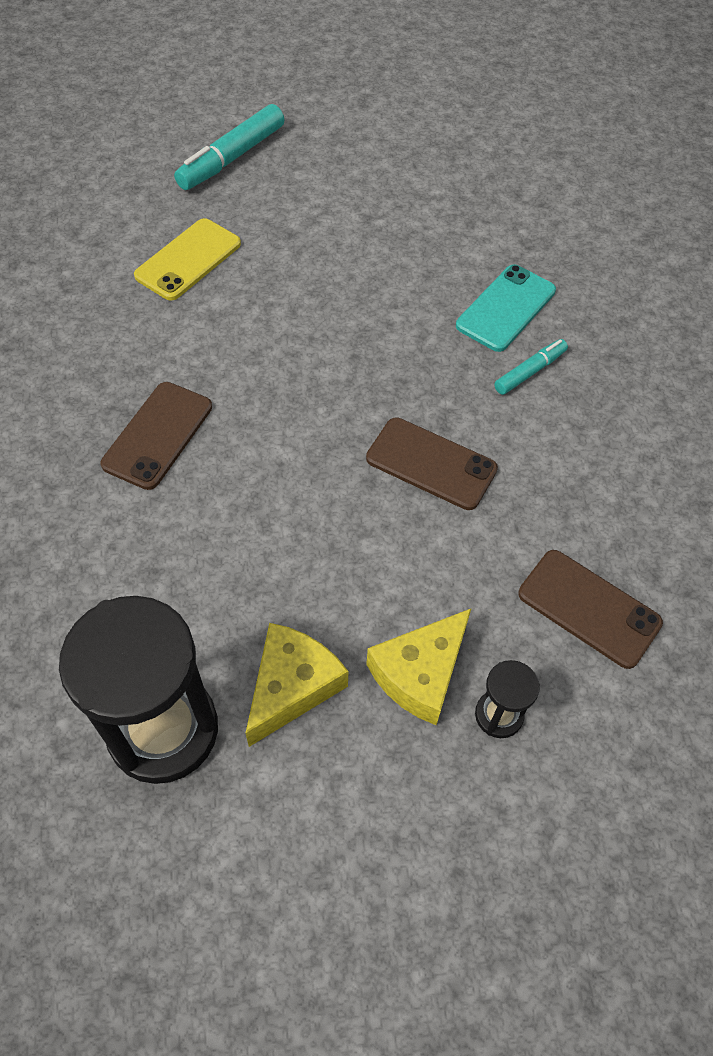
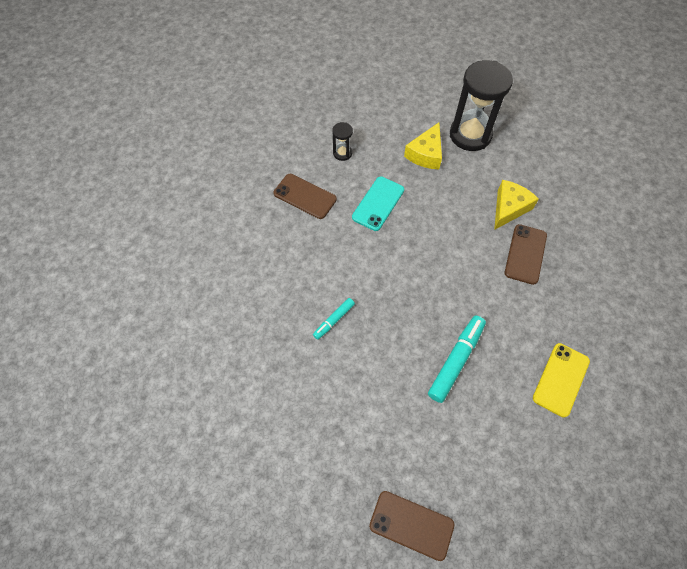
camera: 175 degrees right, 5 degrees up
(232, 158) = (572, 493): turquoise marker -> turquoise marker (455, 360)
(420, 673) = (375, 164): yellow cheese -> yellow cheese (509, 208)
(431, 464) = (383, 256): brown phone -> brown phone (411, 525)
(505, 308) = (350, 367): turquoise phone -> turquoise phone (378, 203)

